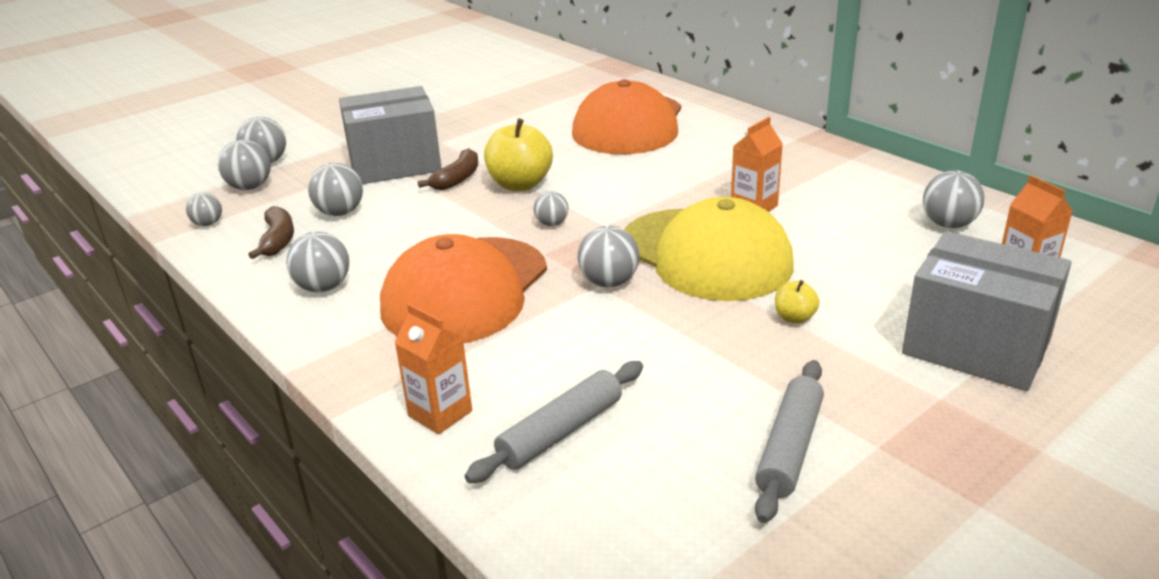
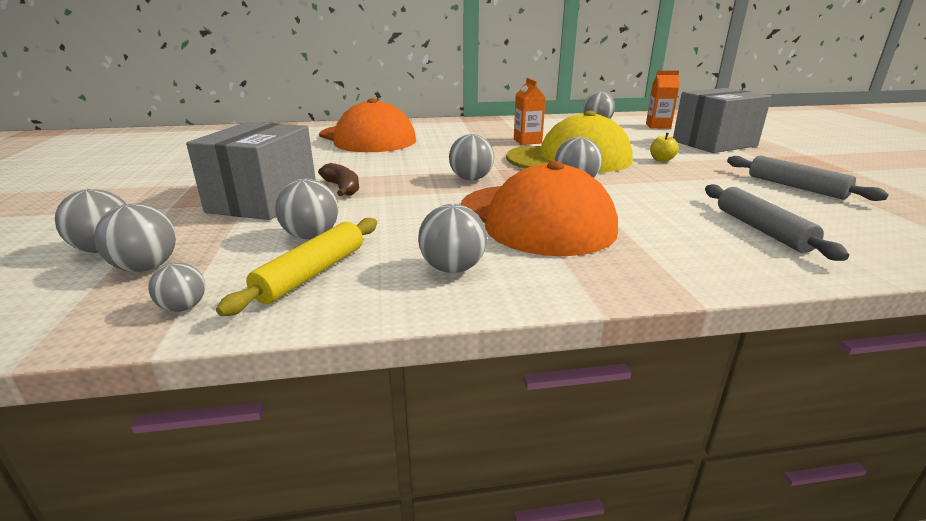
camera: 60 degrees left, 5 degrees down
(278, 240) = (312, 273): brown banana -> yellow rolling pin
(440, 413) = (720, 261): orange carton -> none
(520, 184) = (394, 175): yellow apple -> none
(552, 224) = (471, 179): grey ball -> grey ball, size x1.58

